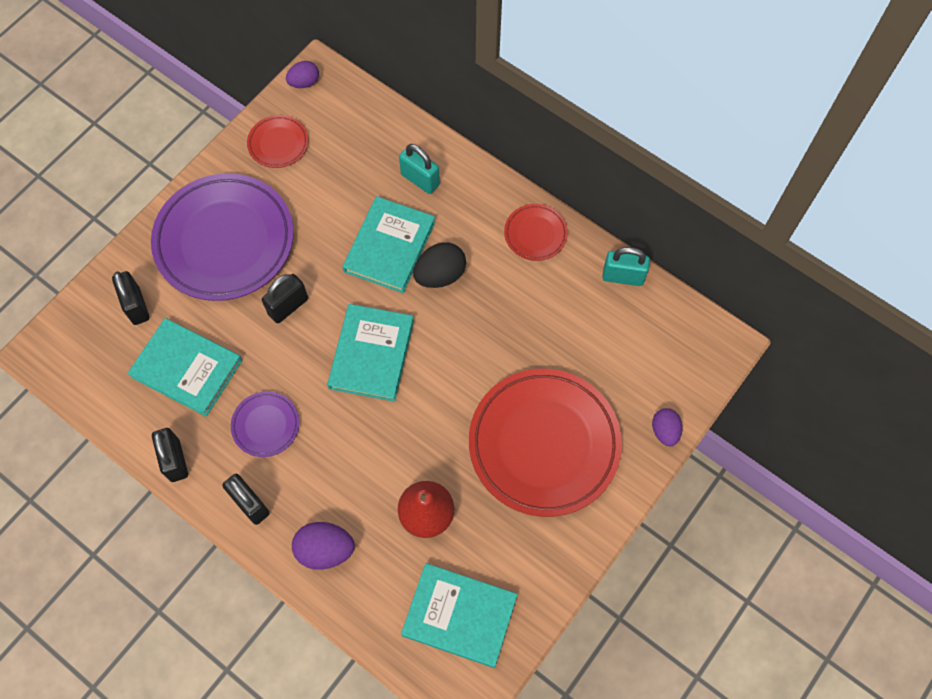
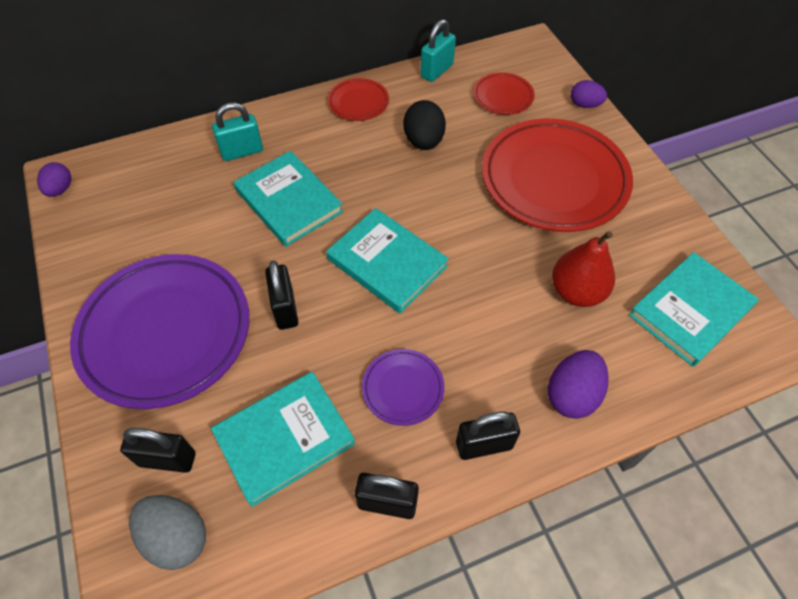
camera: 60 degrees left, 10 degrees down
(91, 345) = (176, 537): none -> grey egg
(278, 144) = (103, 238): red plate -> red plate (503, 97)
(440, 275) = (346, 178): black egg -> black egg (424, 141)

